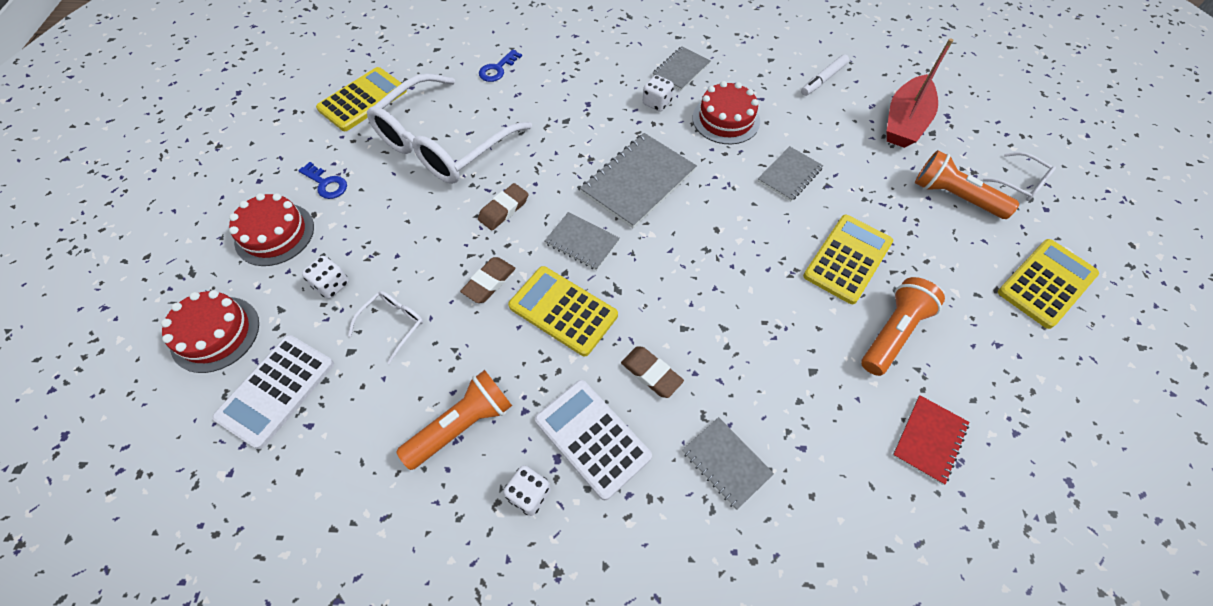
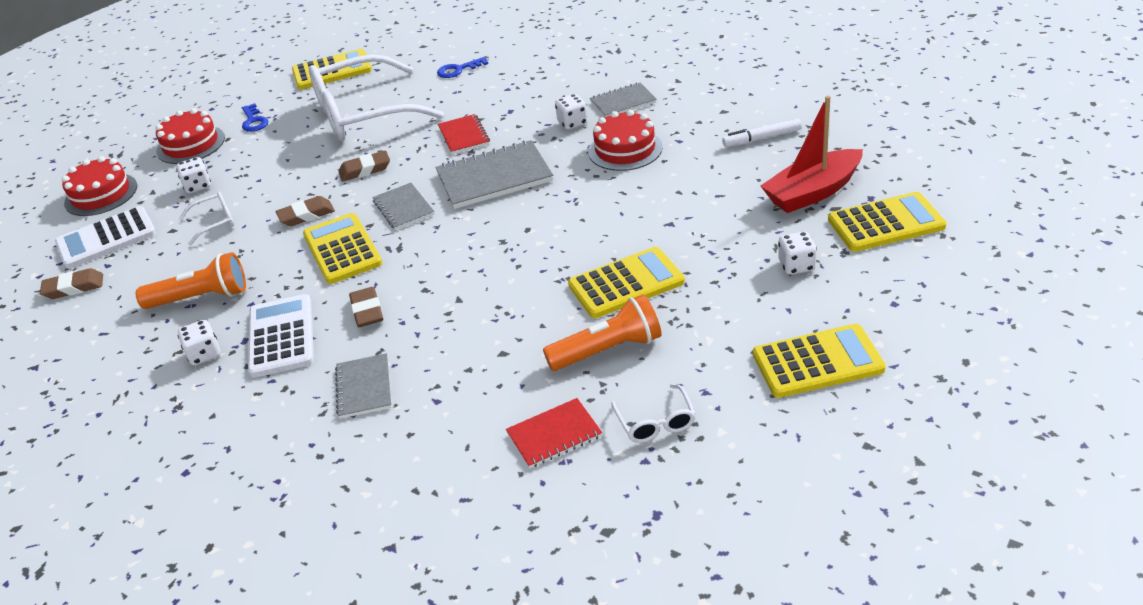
camera: 35 degrees right, 20 degrees down
(292, 472) = (74, 287): none -> brown eraser
(569, 143) = (464, 136): none -> red notebook
(789, 175) = (640, 206): grey notebook -> none
(954, 196) = (796, 266): orange flashlight -> white dice
(978, 136) = (886, 223): none -> yellow calculator
(1020, 183) = (889, 274): white glasses -> white glasses (656, 422)

